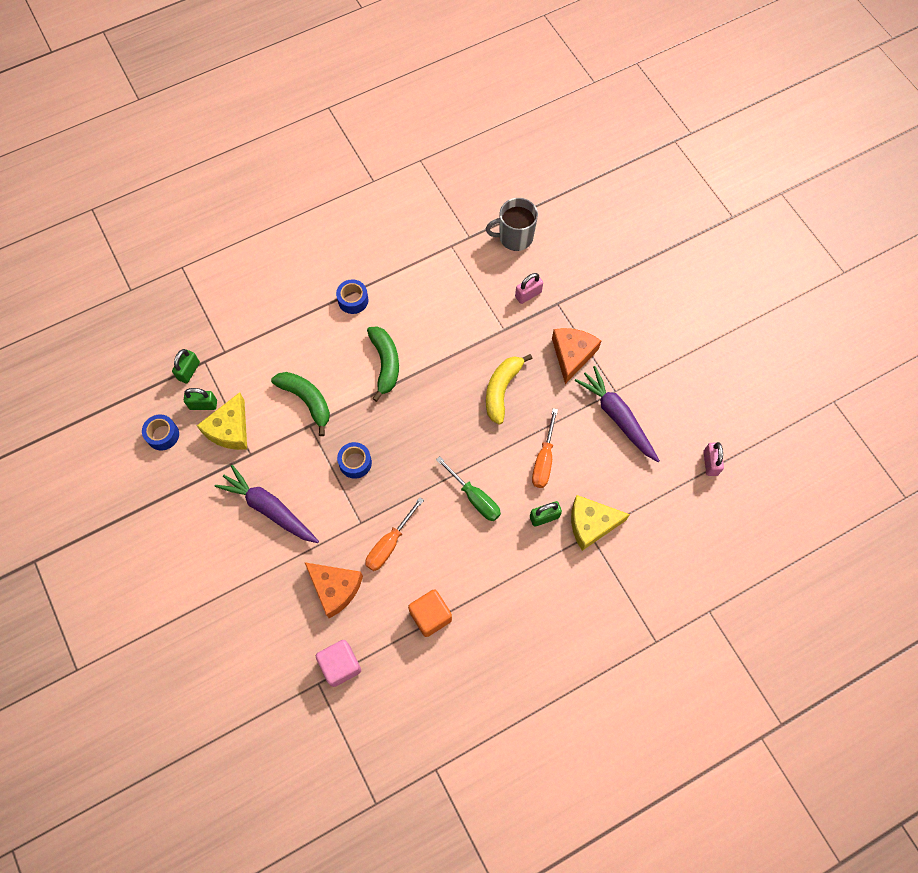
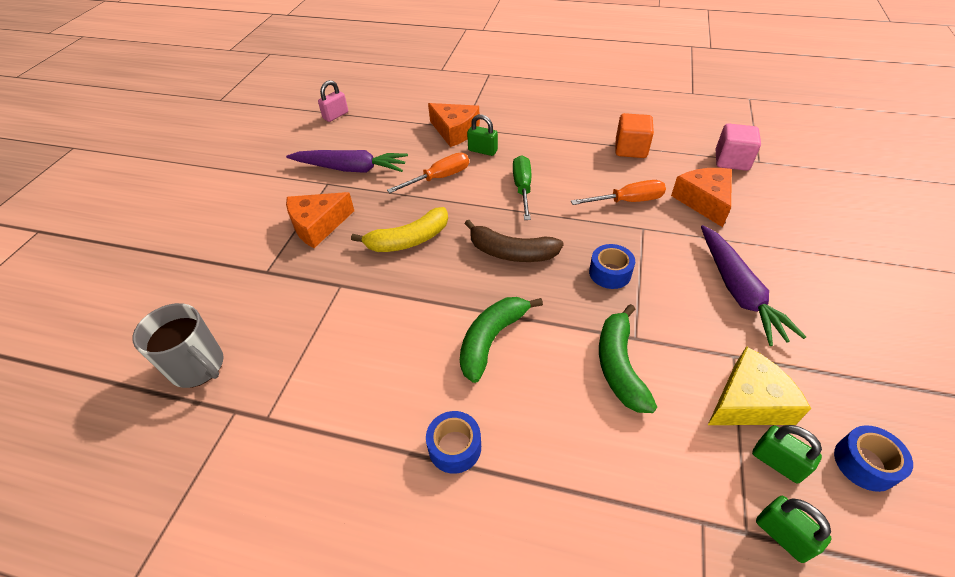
camera: 135 degrees left, 20 degrees down
(189, 371) = (782, 535): green padlock -> green padlock turned 75 degrees clockwise
(428, 431) = (511, 252): none -> brown banana
(528, 294) = (276, 298): pink padlock -> none
(591, 524) = (455, 131): yellow cheese -> orange cheese
(617, 417) = (351, 169): purple carrot -> purple carrot turned 90 degrees counterclockwise

